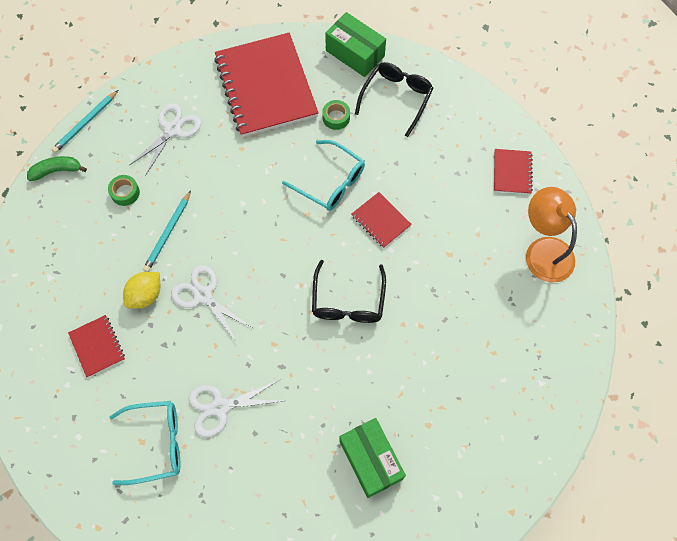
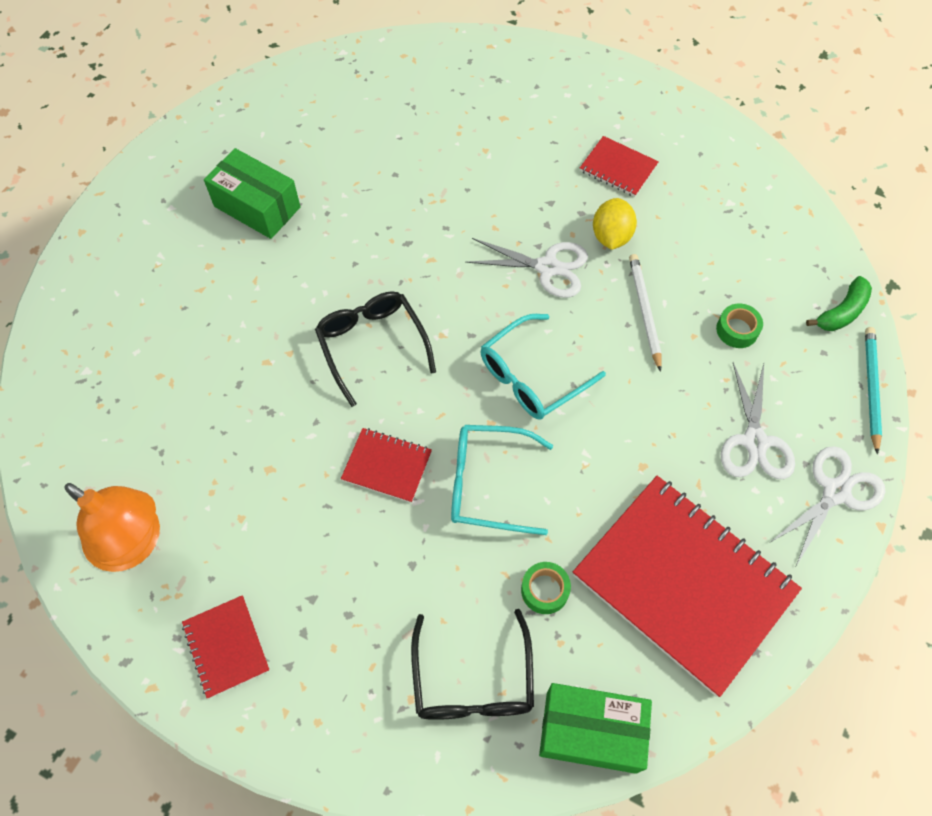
camera: 150 degrees right, 5 degrees down
(155, 443) = (489, 122): turquoise glasses -> turquoise glasses (532, 376)
(168, 233) = (644, 311): turquoise pencil -> white pencil
(220, 407) = (447, 178): white scissors -> white scissors (835, 492)

